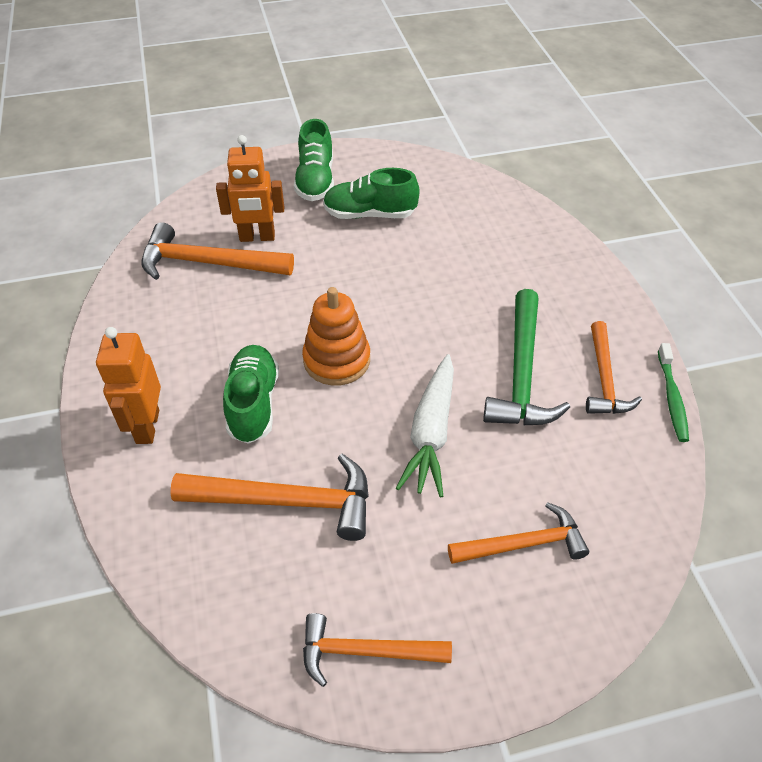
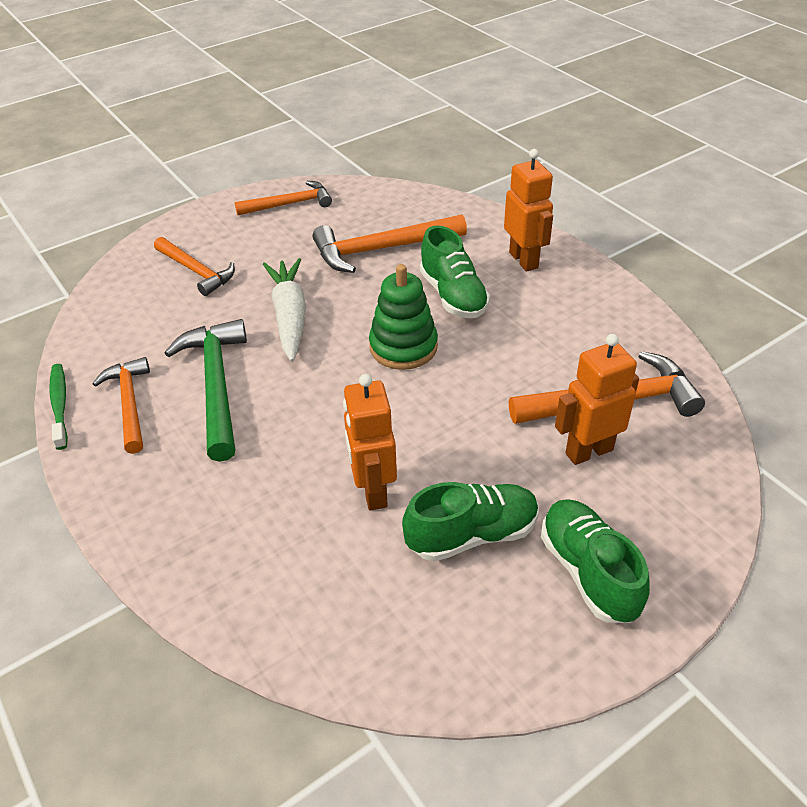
camera: 160 degrees right, 5 degrees down
(336, 360) = (403, 347): orange stacking toy -> green stacking toy
(420, 254) = (373, 491): none -> orange robot
(524, 544) = (197, 271): orange hammer -> orange hammer turned 105 degrees counterclockwise

